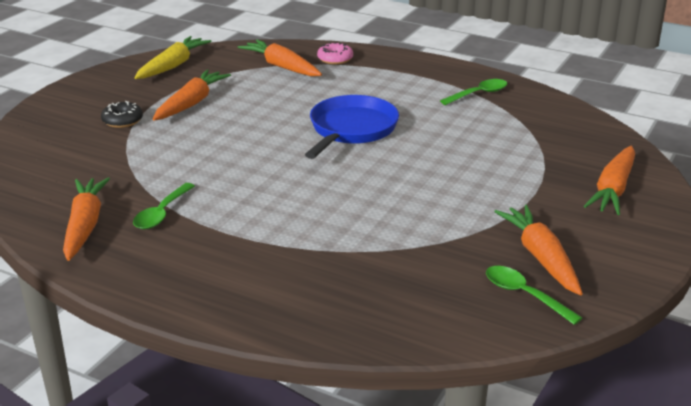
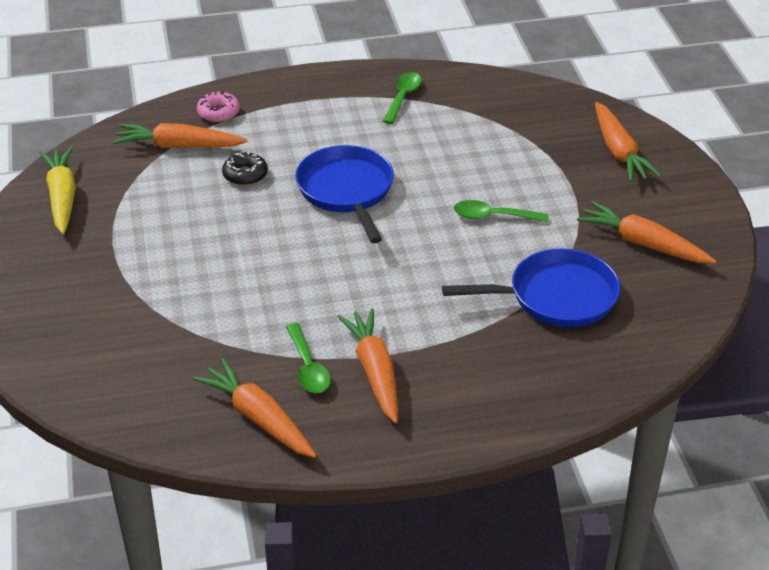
camera: 40 degrees left, 10 degrees up
(122, 120) = (114, 289): black donut -> black donut (245, 175)
(191, 103) = (153, 235): orange carrot -> orange carrot (374, 372)
(408, 257) = (556, 296): none -> blue pan
(524, 295) = (670, 283): green spoon -> green spoon (493, 216)

